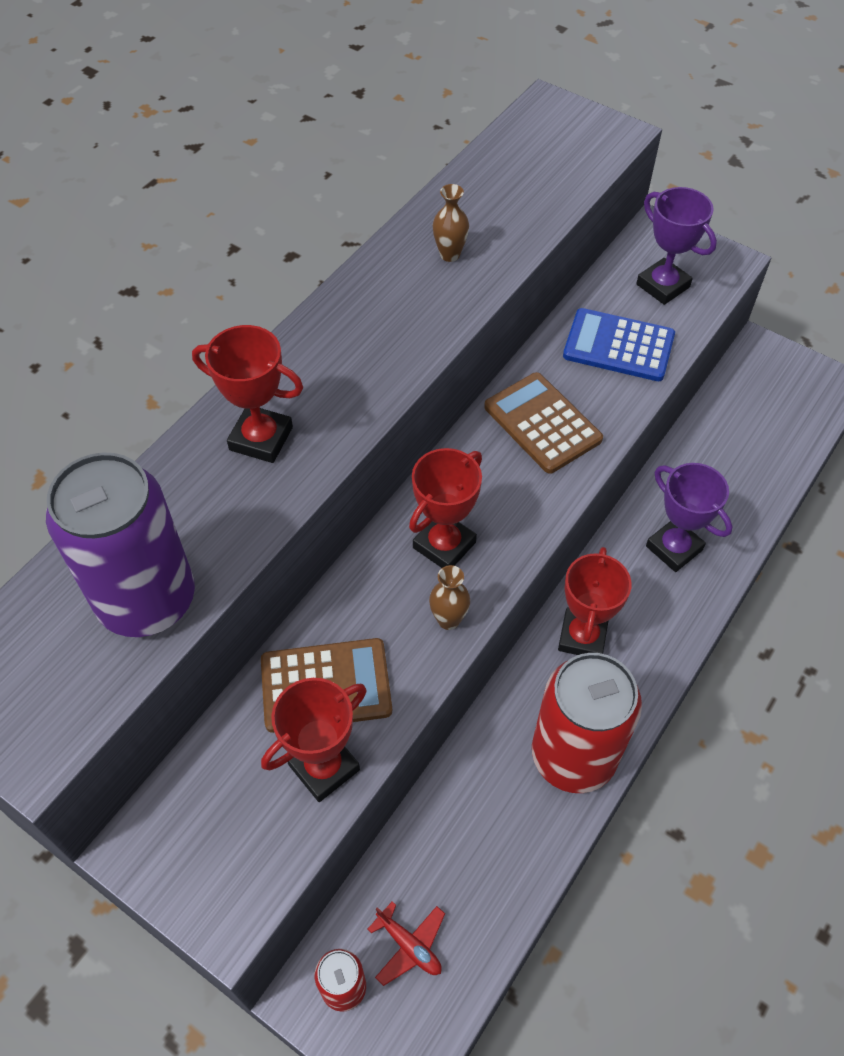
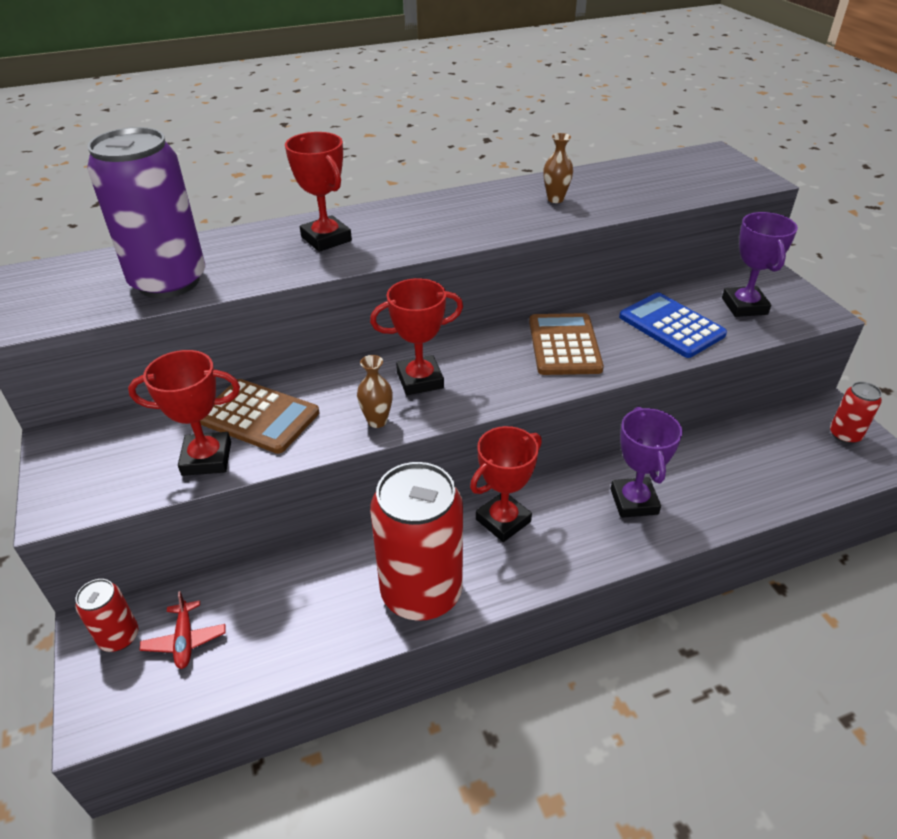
camera: 35 degrees right, 15 degrees down
(787, 374) = (845, 435): none -> red can

